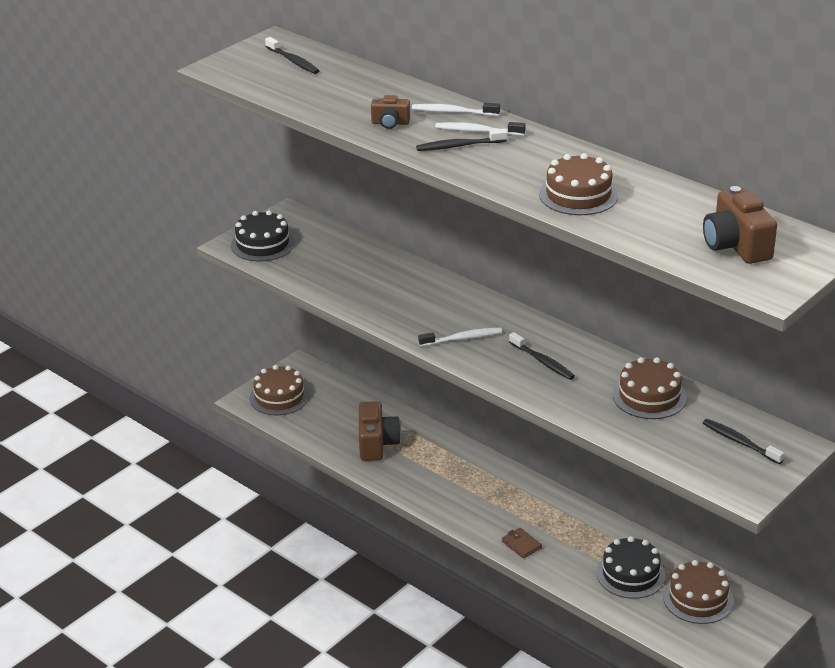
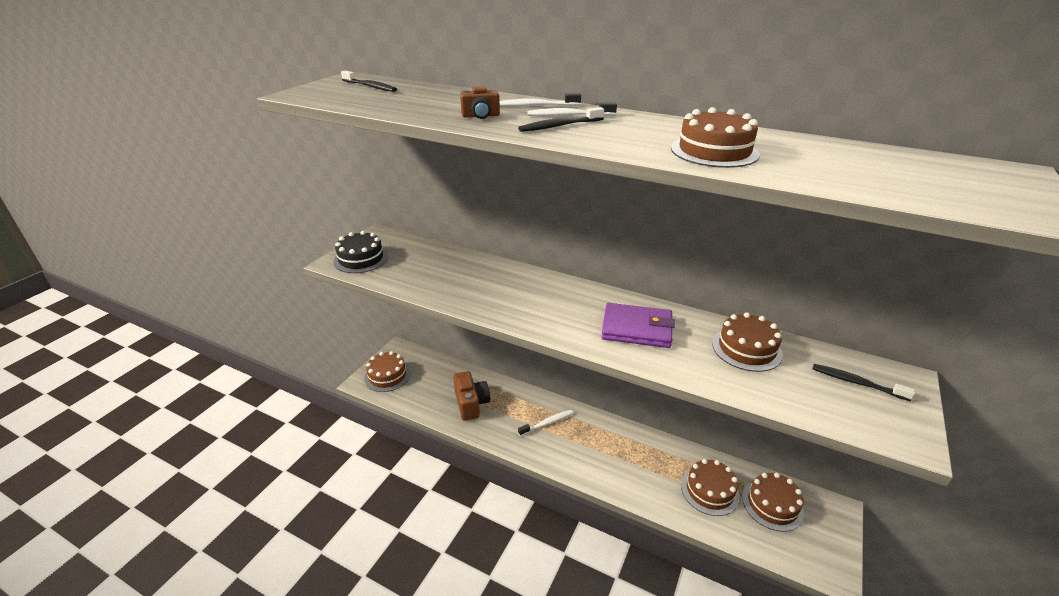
camera: 15 degrees left, 0 degrees up
(462, 338) = (558, 317): white toothbrush -> white toothbrush (547, 423)
(521, 545) = (613, 478): brown wallet -> none
(542, 361) = (637, 329): black toothbrush -> purple wallet
(630, 574) = (709, 490): black cake -> brown cake
(736, 246) = (930, 178): brown camera -> none

